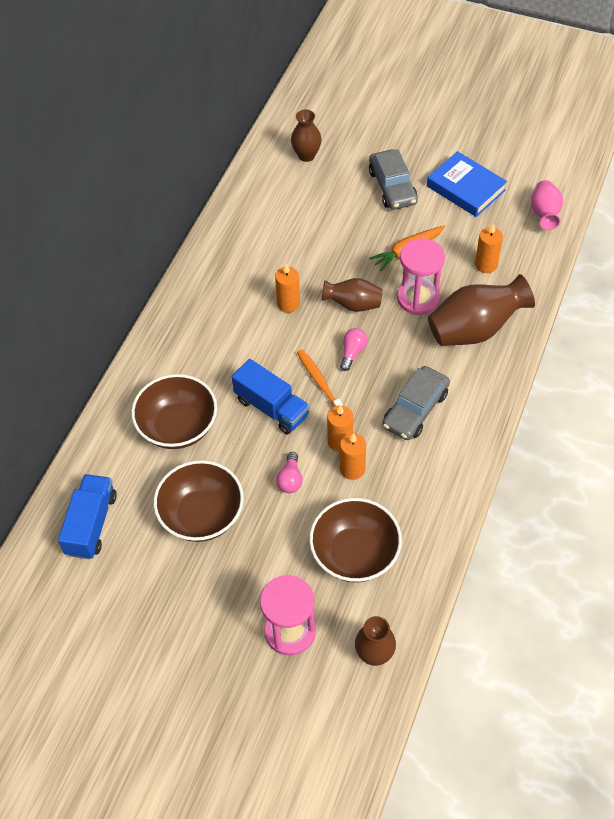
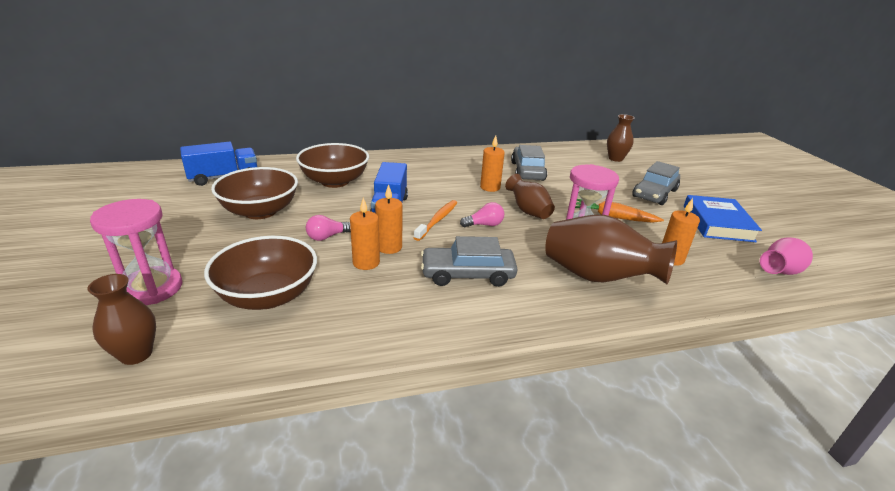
camera: 50 degrees right, 25 degrees down
(278, 250) = (527, 171): none -> grey car

